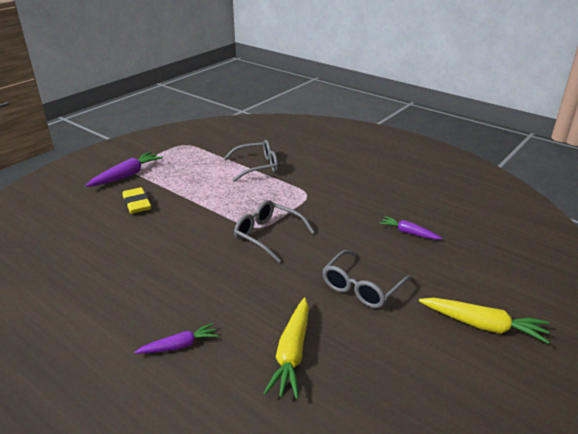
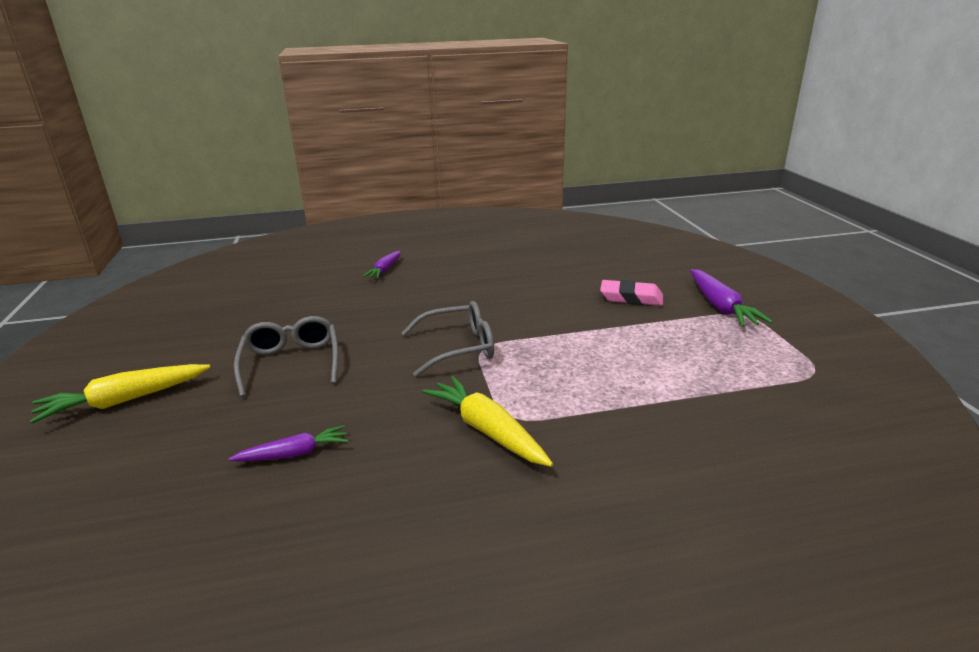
camera: 130 degrees right, 5 degrees down
(137, 204) = (631, 298): yellow eraser -> pink eraser
(257, 167) = (658, 409): grey glasses -> none
(292, 353) = (300, 301): yellow carrot -> yellow carrot (487, 430)

